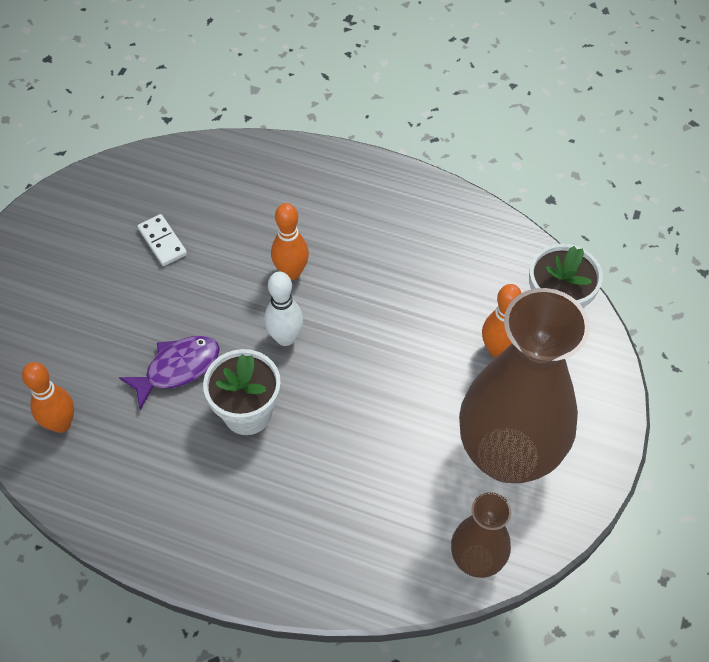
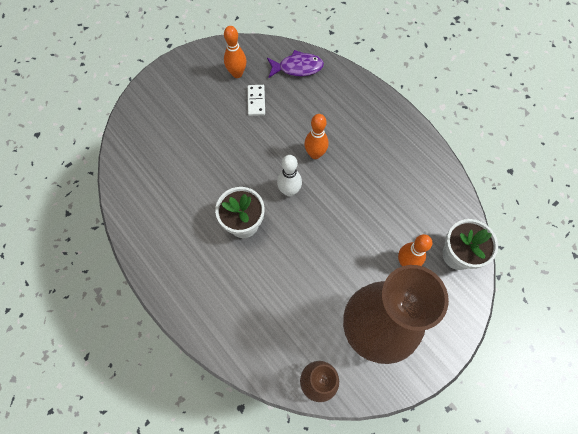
camera: 30 degrees right, 10 degrees up
(61, 424) = (146, 178): orange bowling pin -> orange bowling pin (237, 73)
(177, 368) = (222, 178): purple fish -> purple fish (297, 67)

